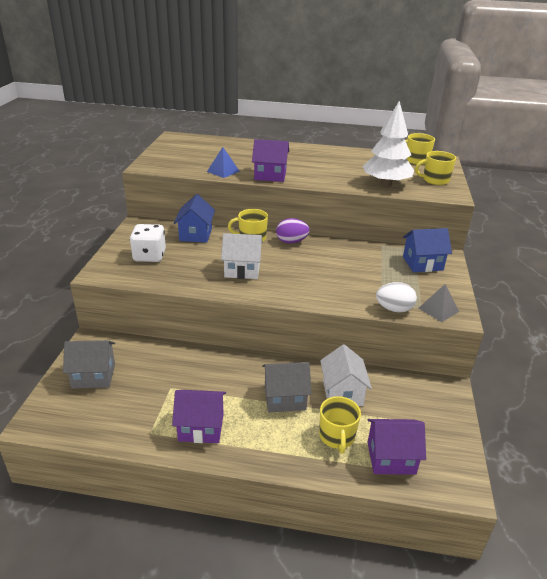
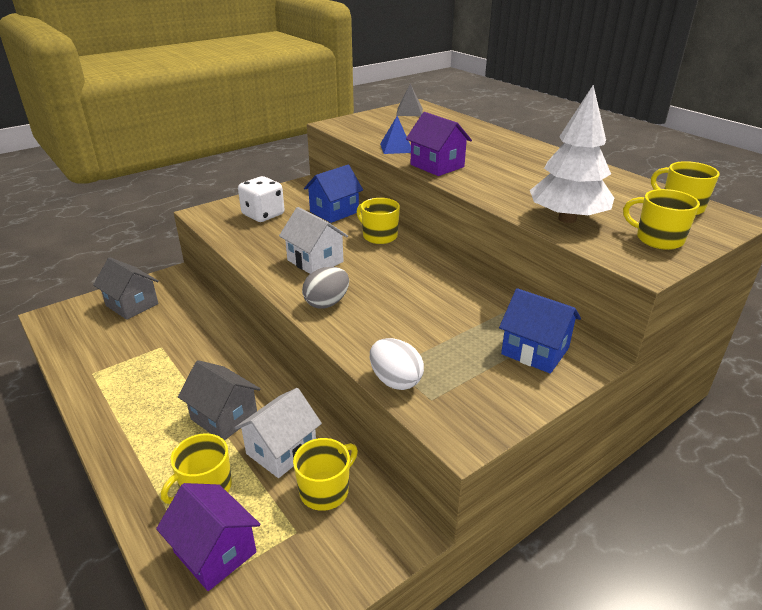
camera: 45 degrees right, 0 degrees up
(201, 427) = (126, 394): purple house -> none
(291, 242) = (414, 256): purple egg -> none
(294, 290) = (327, 303): none -> grey egg
(391, 395) = (325, 490): none -> yellow mug
(438, 309) = (451, 414): grey pyramid -> grey pyramid (409, 112)

